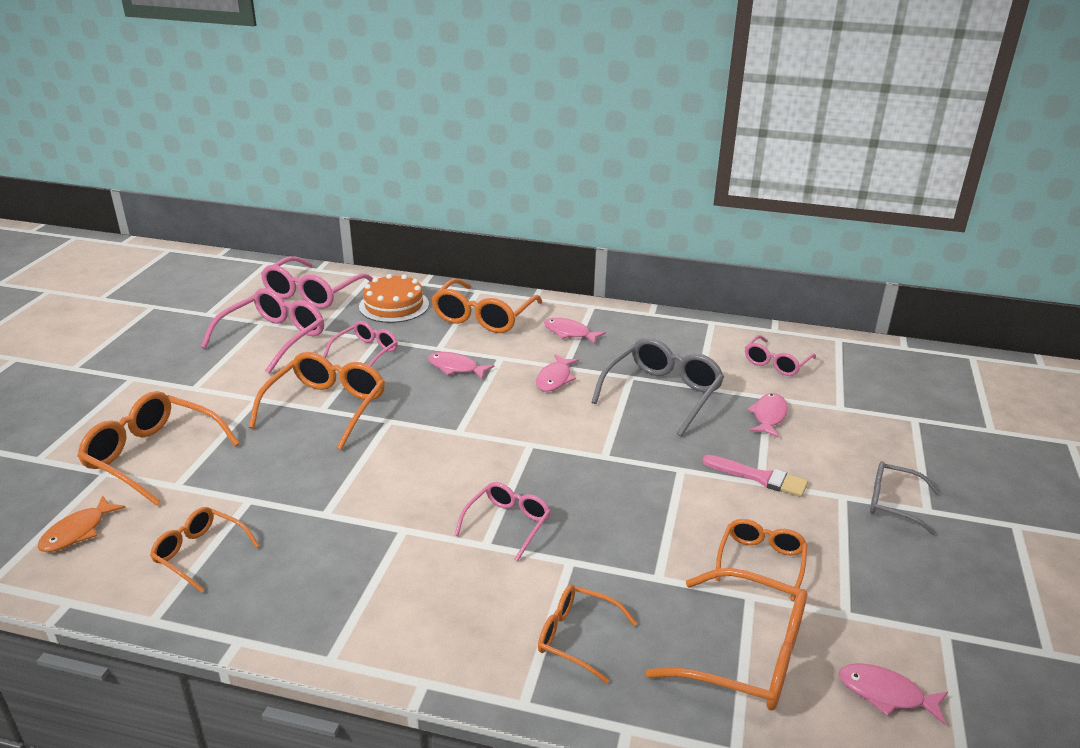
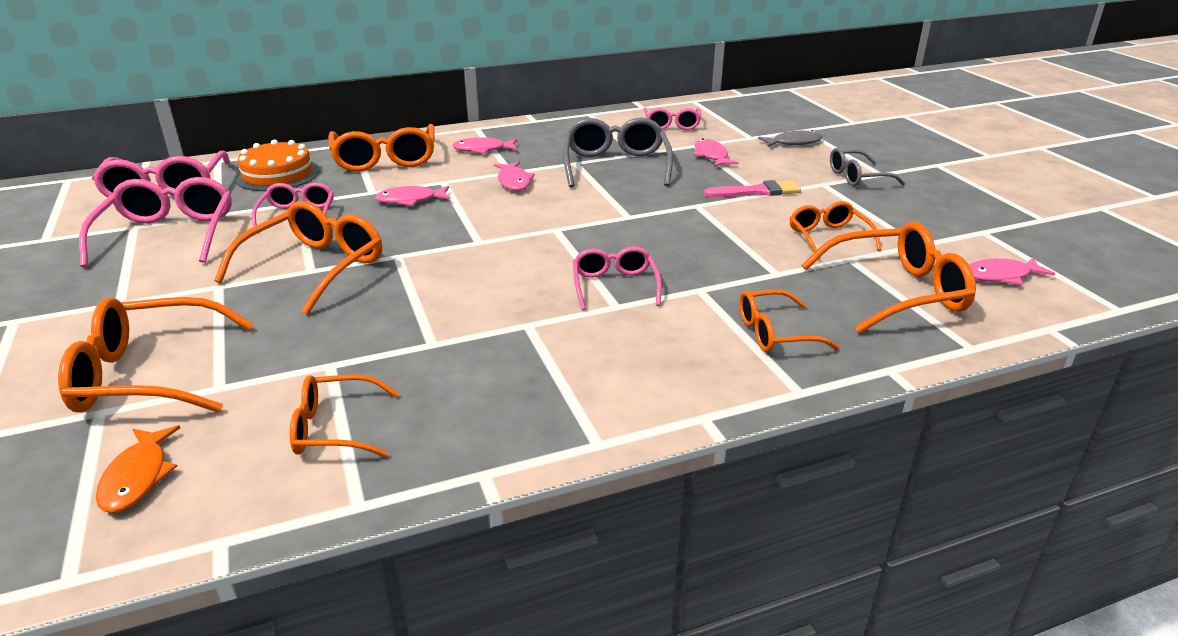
camera: 35 degrees left, 0 degrees up
(326, 408) = (314, 268): orange glasses -> orange glasses turned 45 degrees clockwise
(879, 432) = (793, 143): none -> grey fish

